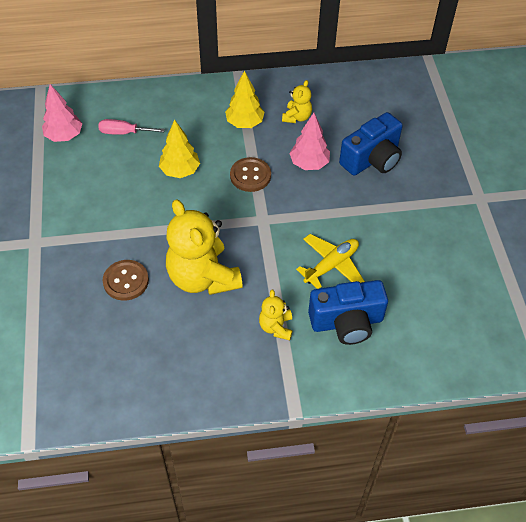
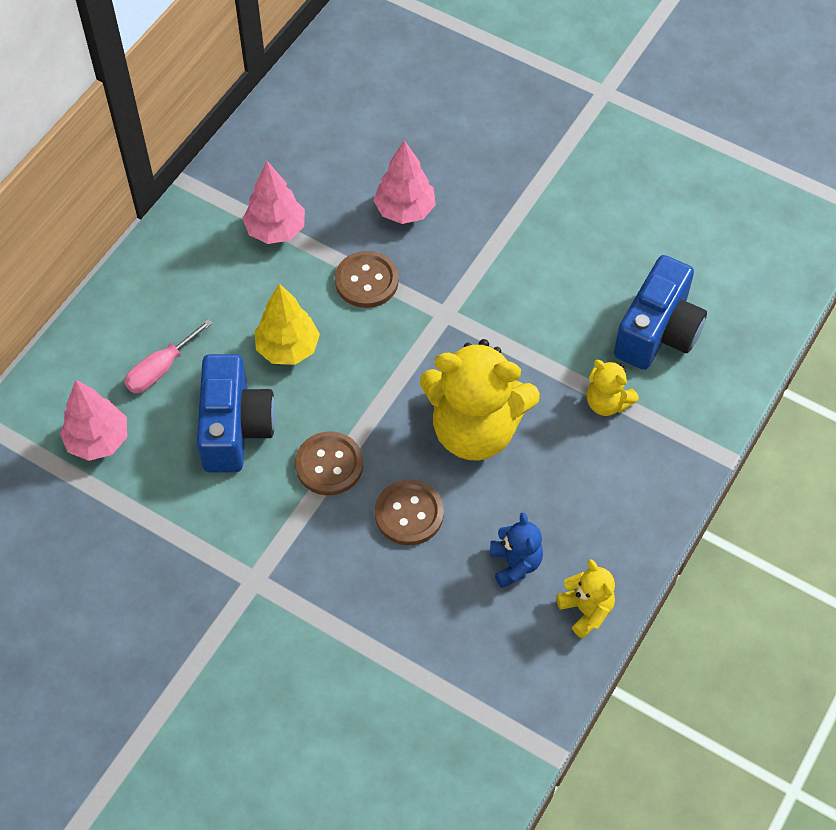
camera: 50 degrees left, 5 degrees up
(126, 230) = (329, 465): none -> brown button
(134, 348) = (515, 564): none -> blue teddy bear
(244, 123) = (276, 230): yellow tree -> pink tree
(297, 117) = (320, 171): yellow teddy bear -> yellow teddy bear (586, 610)
(331, 265) = (571, 292): yellow plane -> none
(372, 159) = (457, 146): blue camera -> blue camera (235, 428)

